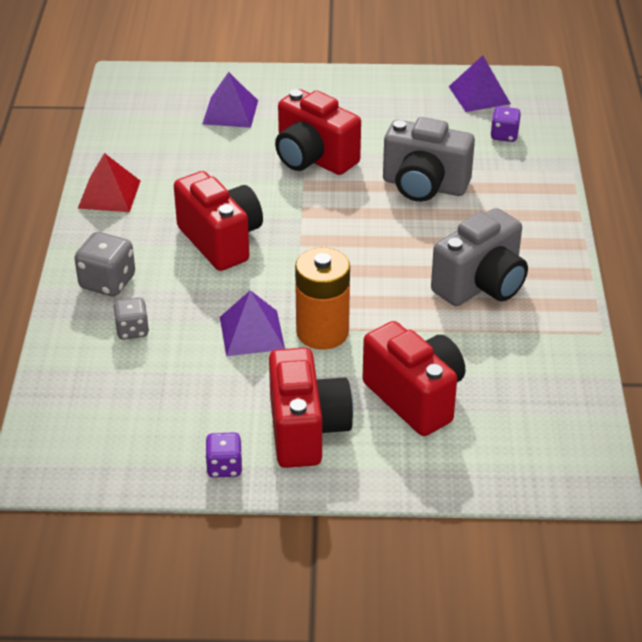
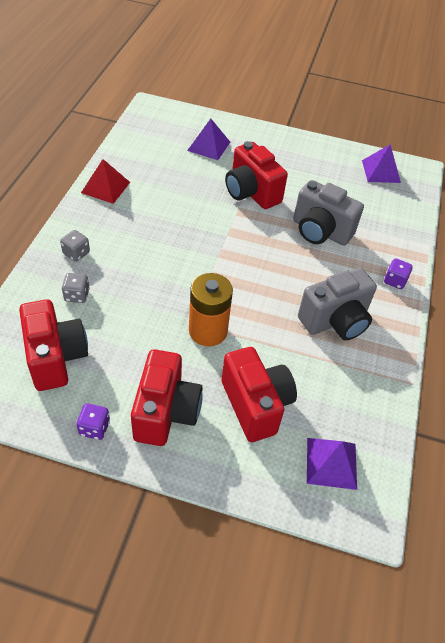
camera: 10 degrees right, 10 degrees up
(107, 282) = (76, 253): grey dice -> grey dice, size x0.65
(221, 241) = (165, 240): red camera -> red camera (56, 357)
(251, 333) = (158, 318): purple pyramid -> purple pyramid (331, 463)
(504, 135) = (389, 205): purple dice -> purple dice (395, 281)

